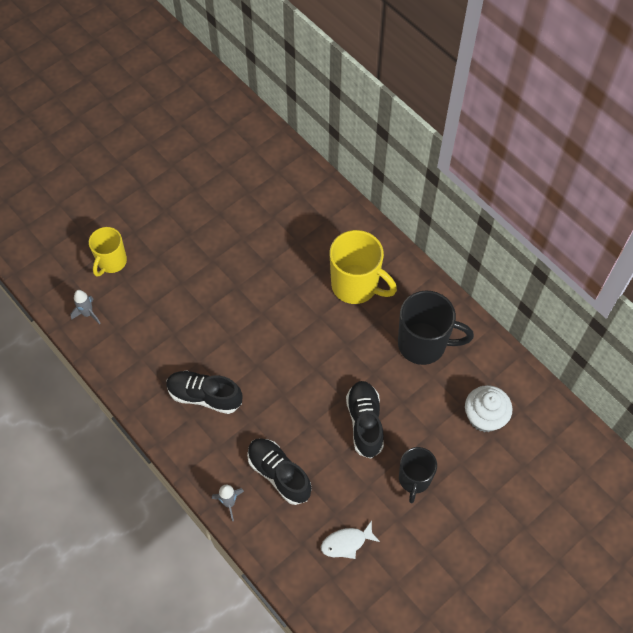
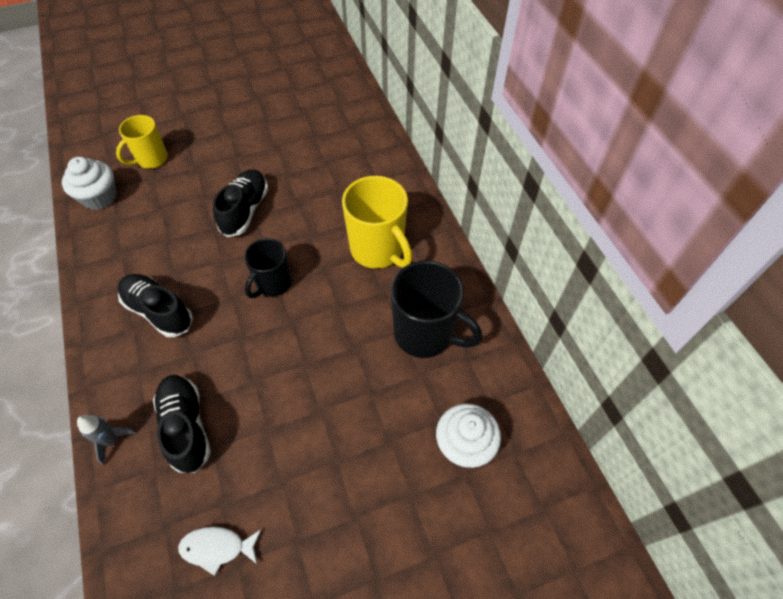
camera: 20 degrees right, 5 degrees down
(88, 314) = (100, 197): grey rocket -> white cupcake
(365, 423) = (315, 401): black shoe -> black shoe (245, 210)
(414, 479) = (341, 494): black mug -> black mug (273, 284)

